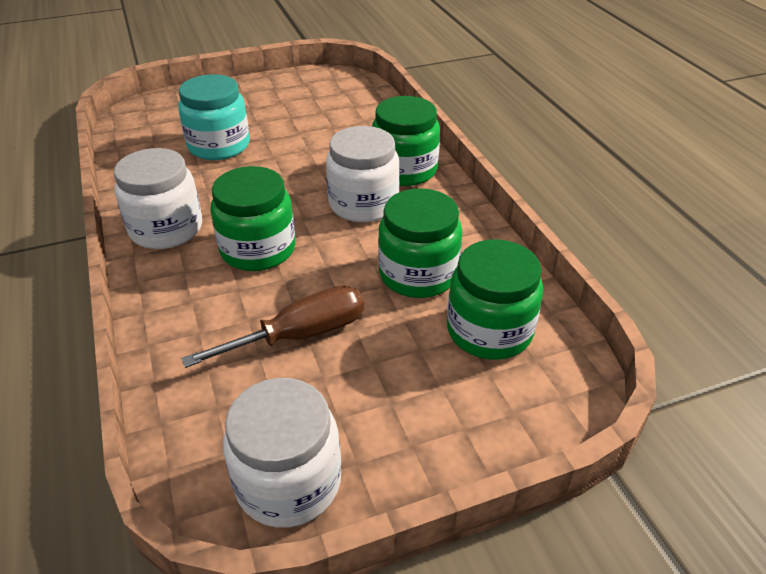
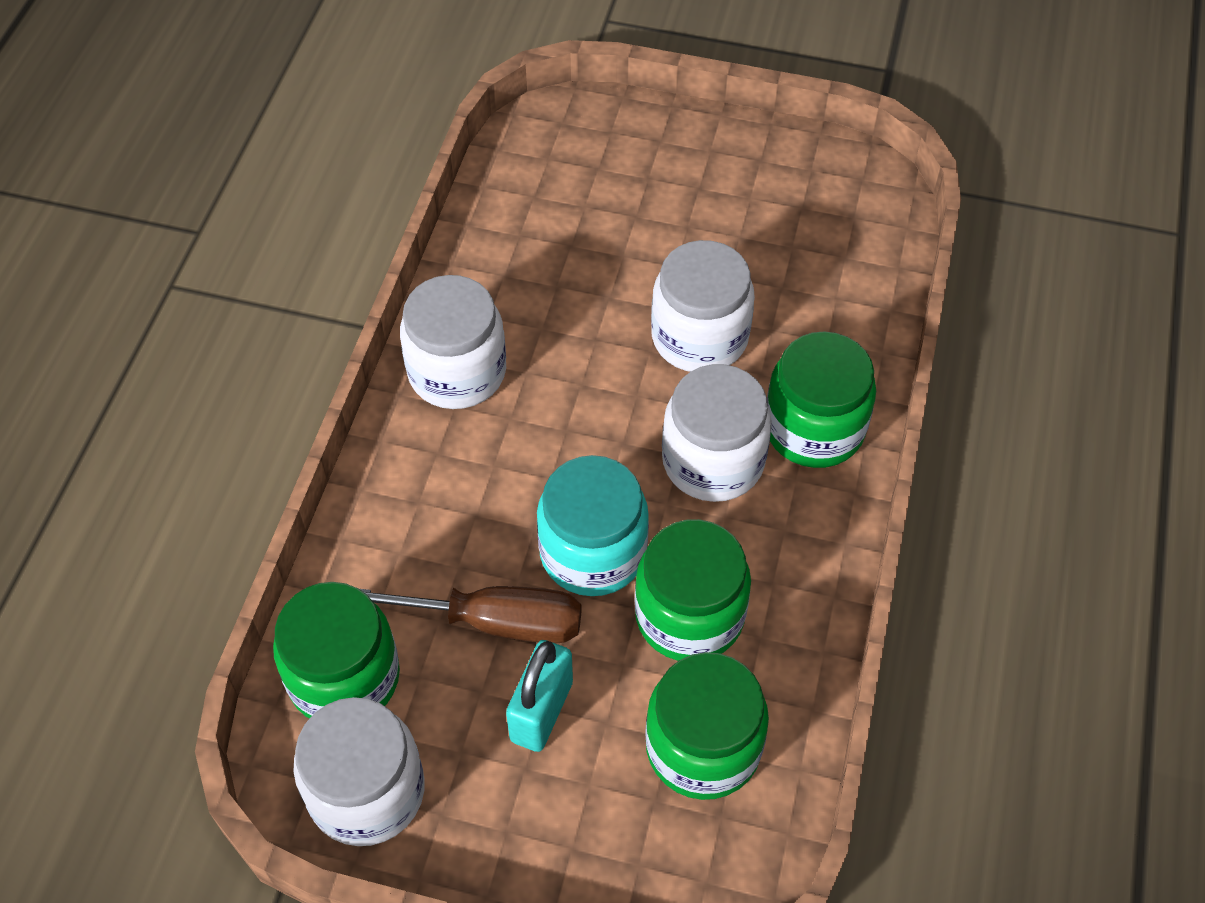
camera: 35 degrees right, 15 degrees up
(219, 146) = (608, 249): turquoise jar -> turquoise jar (593, 552)
(258, 249) = (536, 465): green jar -> green jar (344, 677)
(306, 160) = (699, 337): none -> white jar
(373, 366) = (541, 711): none -> turquoise padlock

